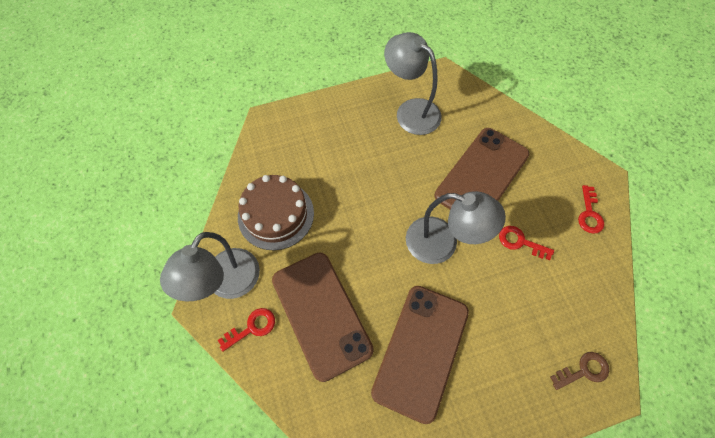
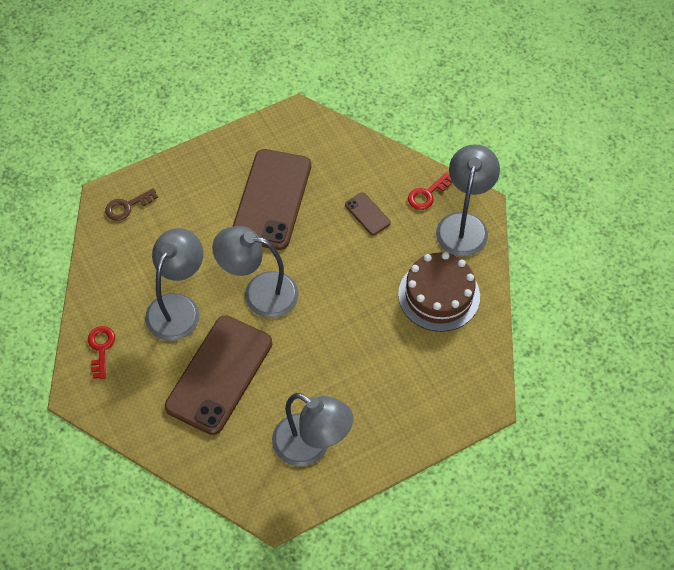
camera: 170 degrees right, 5 degrees down
(321, 314) = (367, 214): brown phone -> brown phone, size x0.42
(520, 242) = (178, 307): red key -> grey lamp

